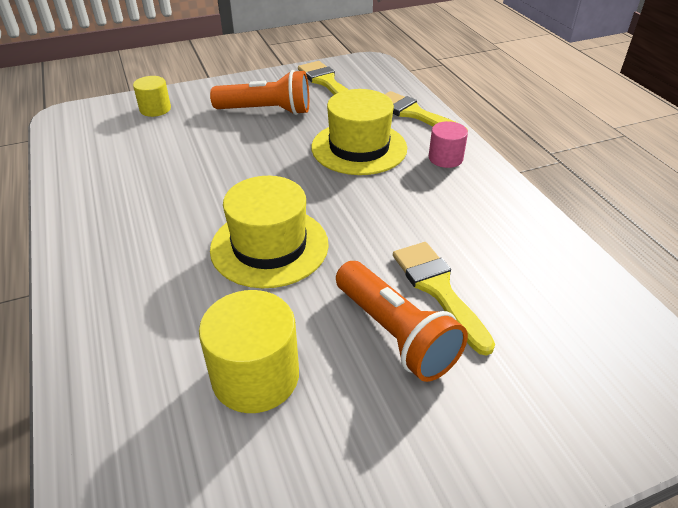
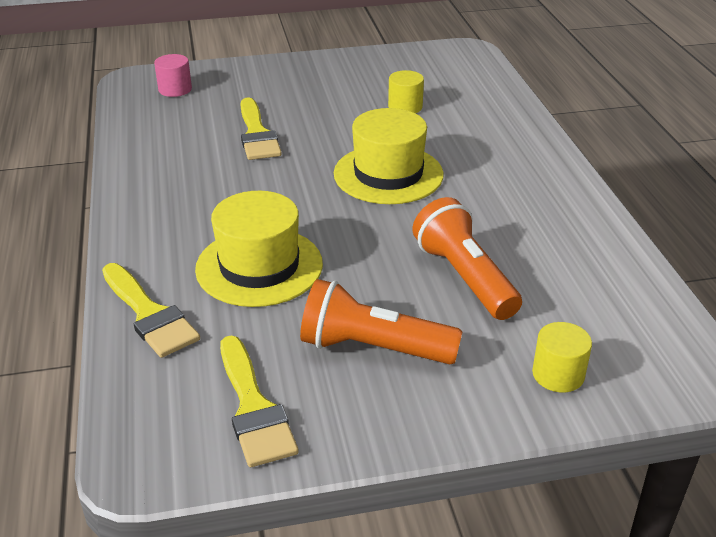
camera: 170 degrees left, 5 degrees down
(255, 376) = (405, 107): yellow cylinder -> yellow cylinder, size x0.59
(395, 334) = (304, 116): orange flashlight -> orange flashlight (464, 277)
(445, 158) = (161, 240): pink cylinder -> pink cylinder (175, 89)

